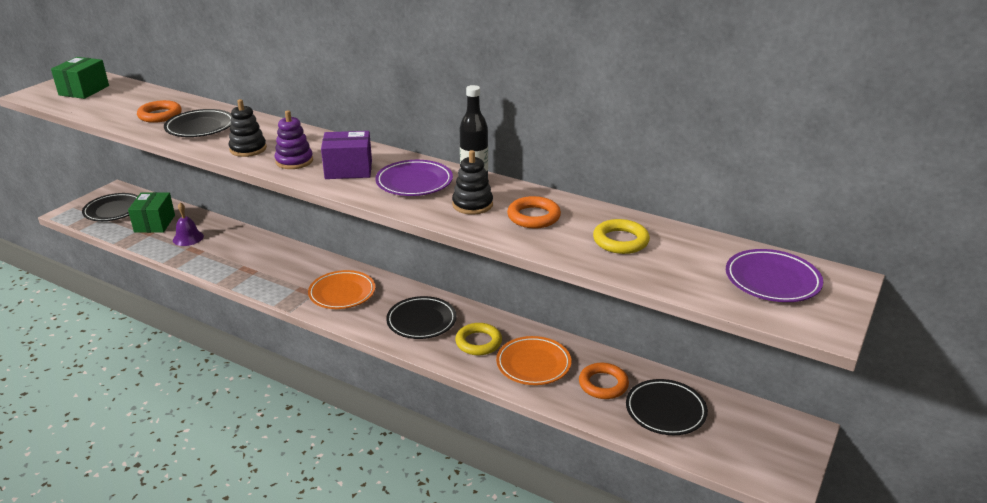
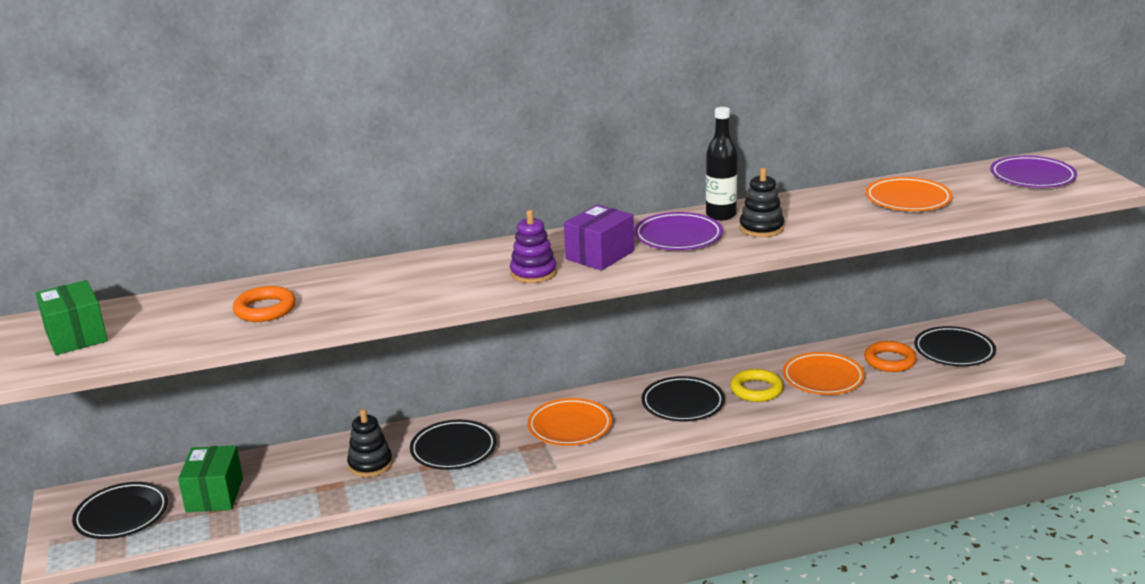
camera: 45 degrees left, 5 degrees down
(154, 223) = (214, 495): green box -> green box turned 45 degrees clockwise
(188, 238) = (293, 482): purple bell -> none
(200, 127) = (350, 296): black plate -> black plate (453, 449)
(248, 149) = (459, 286): black stacking toy -> black stacking toy (370, 464)
(533, 217) = (821, 214): orange ring -> none
(620, 241) = (908, 200): yellow ring -> orange plate

